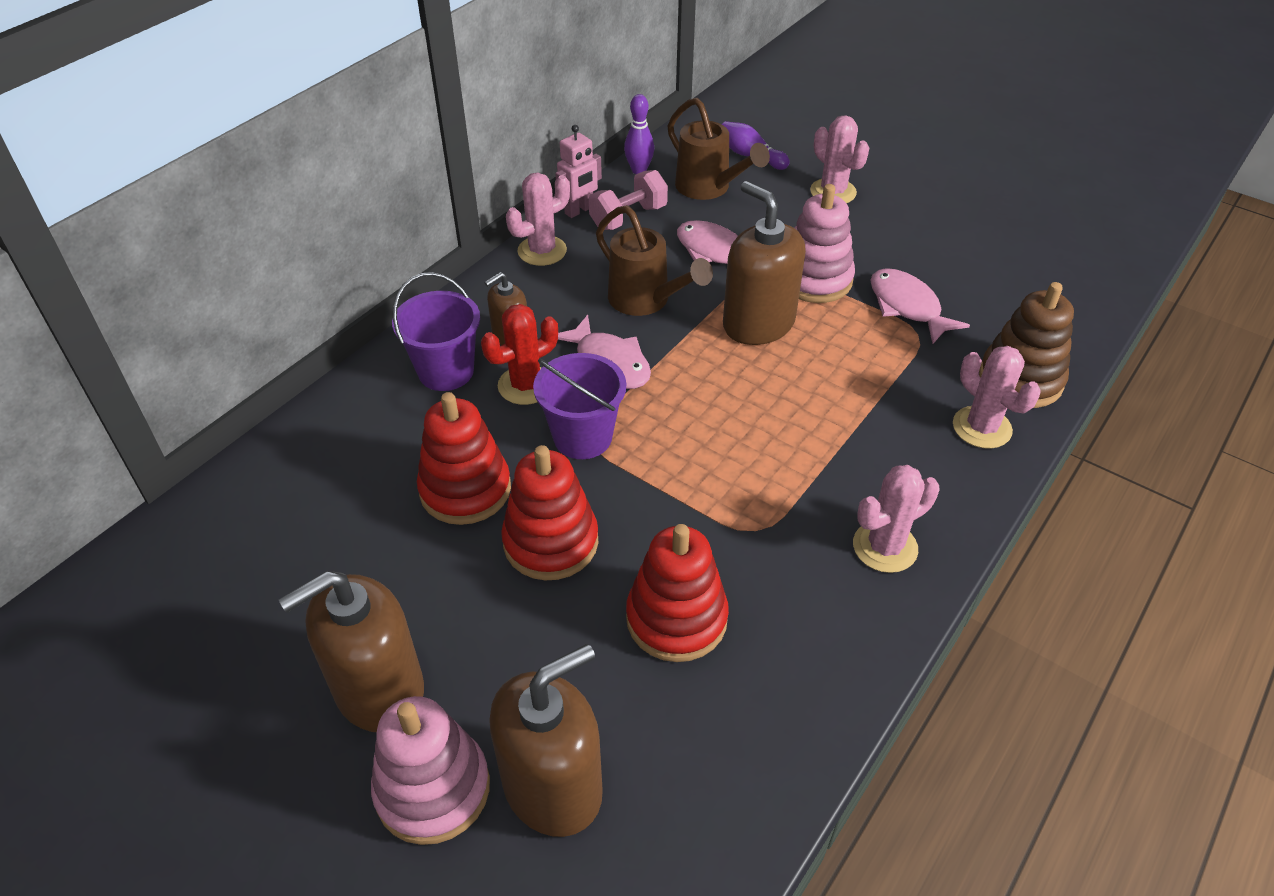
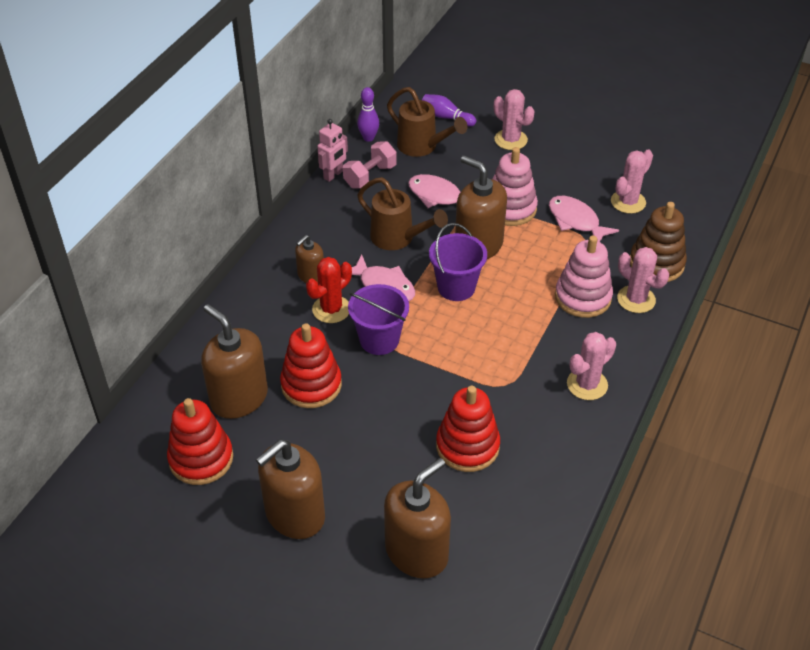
camera: 10 degrees left, 0 degrees up
(355, 494) = (239, 398): none -> brown soap dispenser
(433, 789) = (345, 564): pink stacking toy -> pink stacking toy (583, 297)
(446, 371) = (273, 306): purple bucket -> purple bucket (456, 287)
(542, 251) = (315, 209): pink cactus -> pink cactus (628, 202)
(551, 542) = (376, 411): red stacking toy -> red stacking toy (201, 459)

